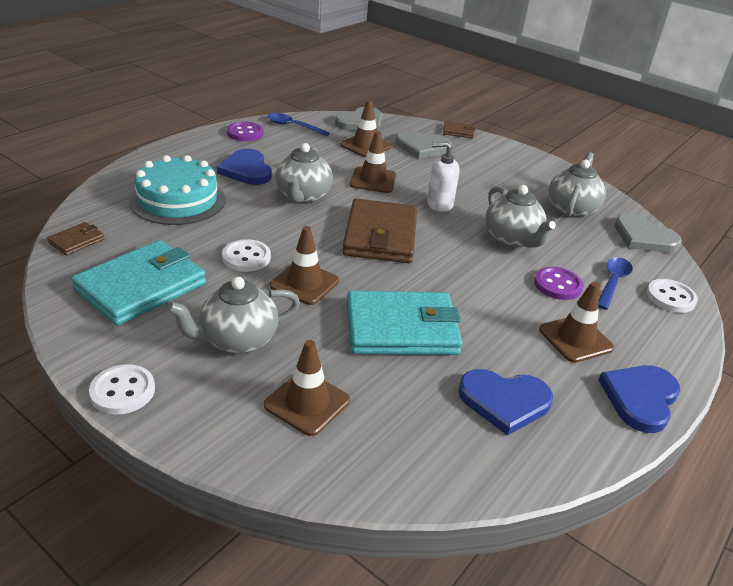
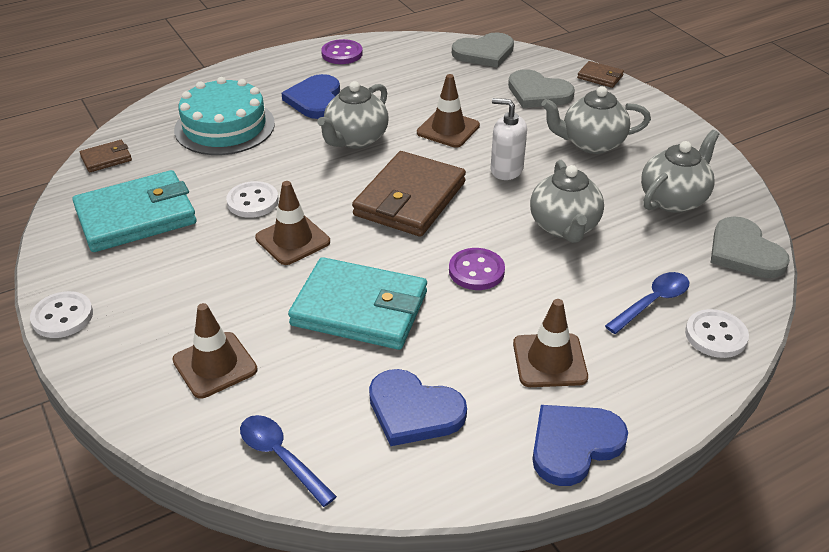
camera: 25 degrees right, 5 degrees up
(237, 340) = (190, 288): grey teapot -> grey teapot (591, 143)
(293, 126) = (401, 50): blue spoon -> blue spoon (281, 457)
(365, 146) = (468, 84): brown traffic cone -> none
(557, 285) = (578, 293): purple button -> purple button (476, 271)

